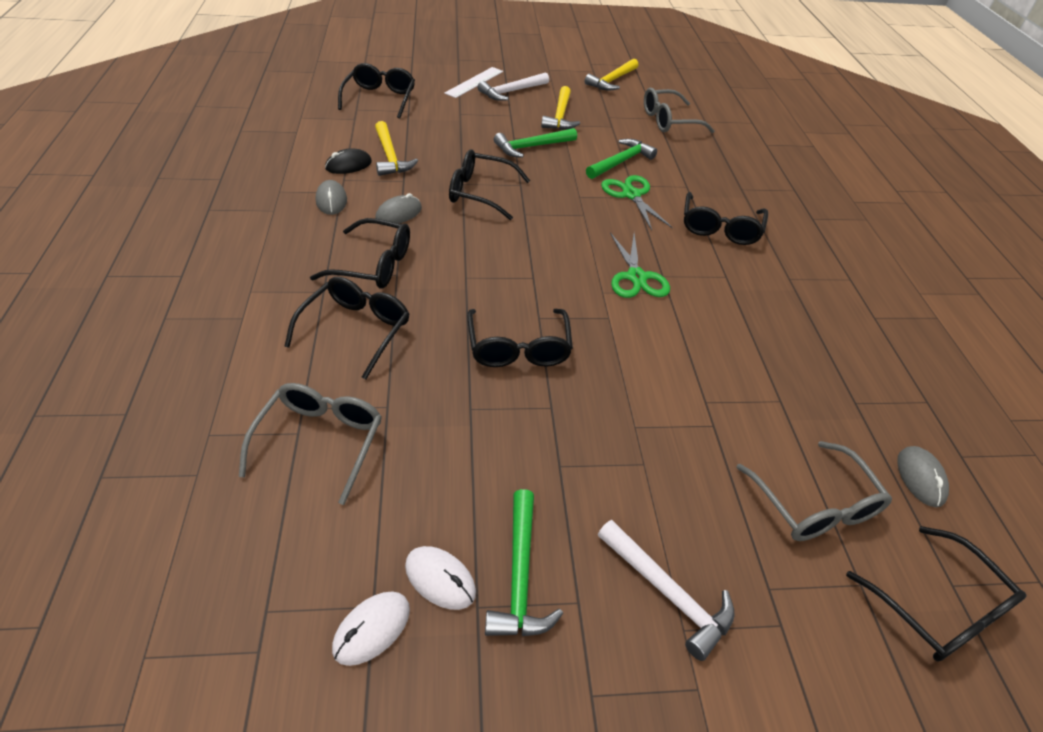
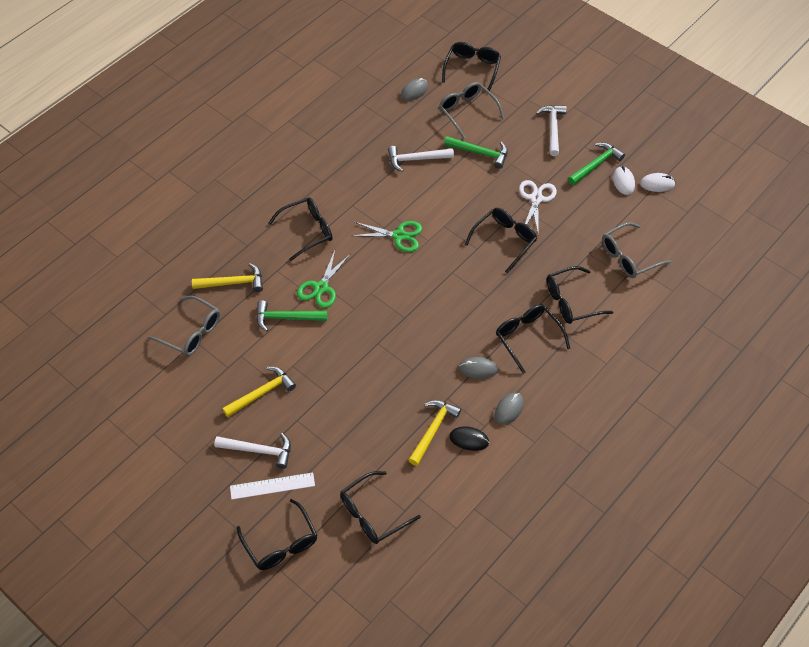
camera: 130 degrees left, 10 degrees up
(480, 193) = (411, 353): black glasses -> black glasses (281, 543)
(531, 147) = (326, 373): green hammer -> green hammer (480, 153)
(545, 434) = (536, 199): none -> white scissors
(612, 81) = (158, 409): yellow hammer -> yellow hammer (233, 283)
(636, 277) = (399, 236): green scissors -> green scissors turned 60 degrees clockwise
(755, 375) = (416, 159): none -> white hammer
(814, 505) = (467, 112): grey glasses -> grey glasses turned 60 degrees counterclockwise

